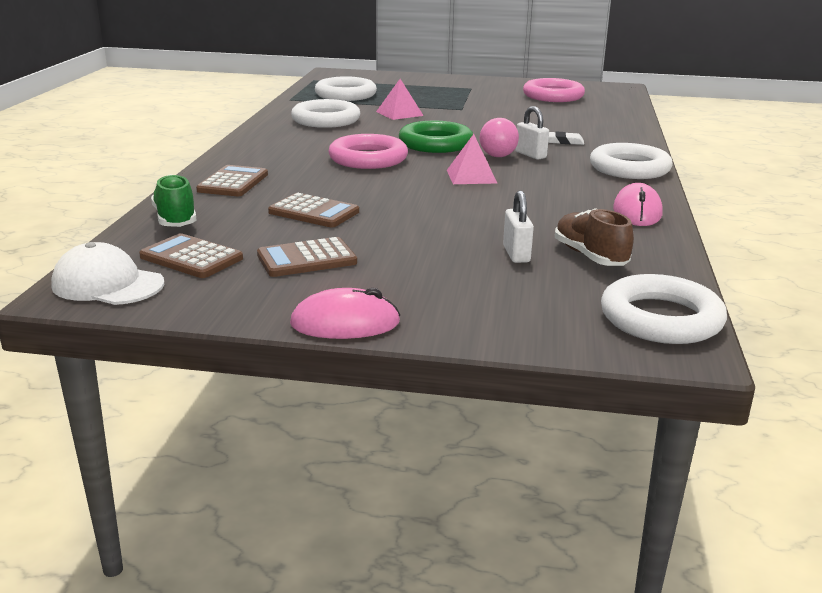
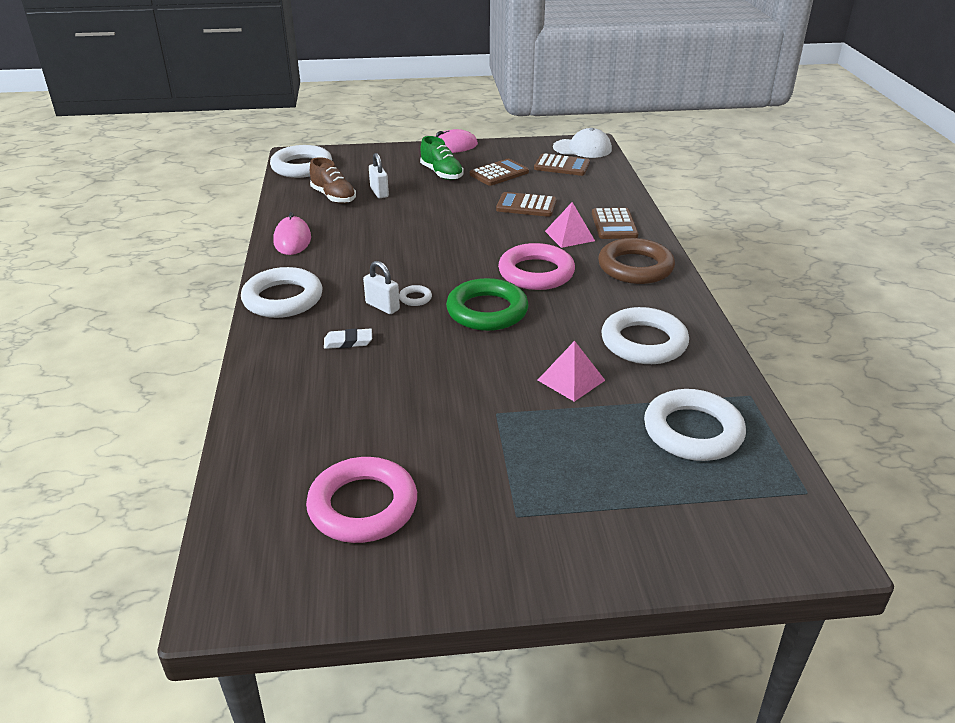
camera: 165 degrees right, 10 degrees up
(175, 219) = (606, 188): green shoe -> green shoe (441, 174)
(266, 152) = (635, 267): none -> brown ring
(471, 176) = (431, 262): pink pyramid -> pink pyramid (569, 236)
(497, 156) = (415, 298): pink ball -> white ring

